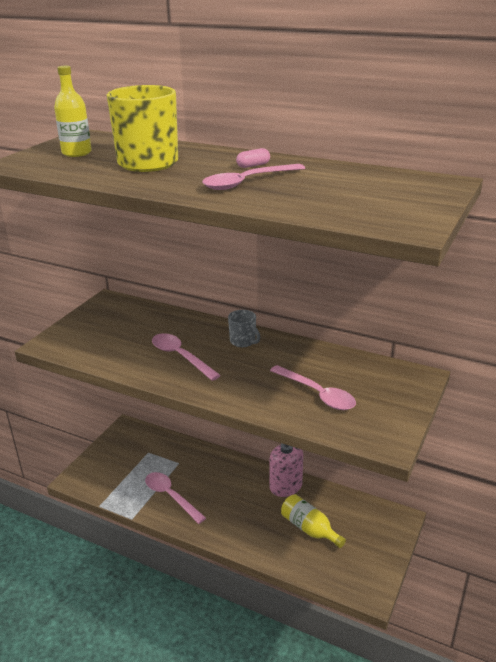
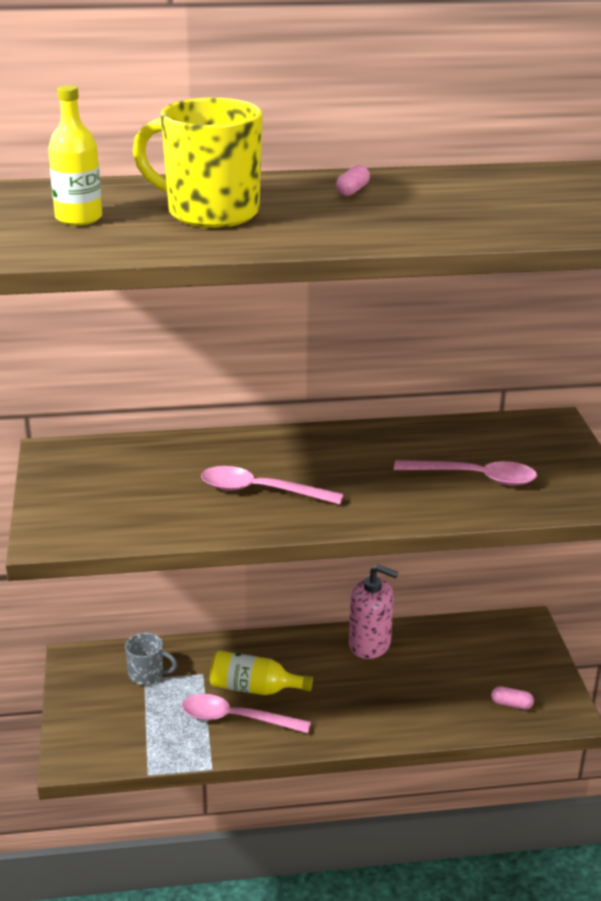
camera: 35 degrees left, 0 degrees up
(243, 341) = (315, 447): grey mug -> grey mug (147, 675)
(247, 182) = (389, 213): pink spoon -> none
(309, 529) = (442, 679): yellow bottle -> yellow bottle (254, 688)
(338, 567) = (511, 704): none -> pink capsule

